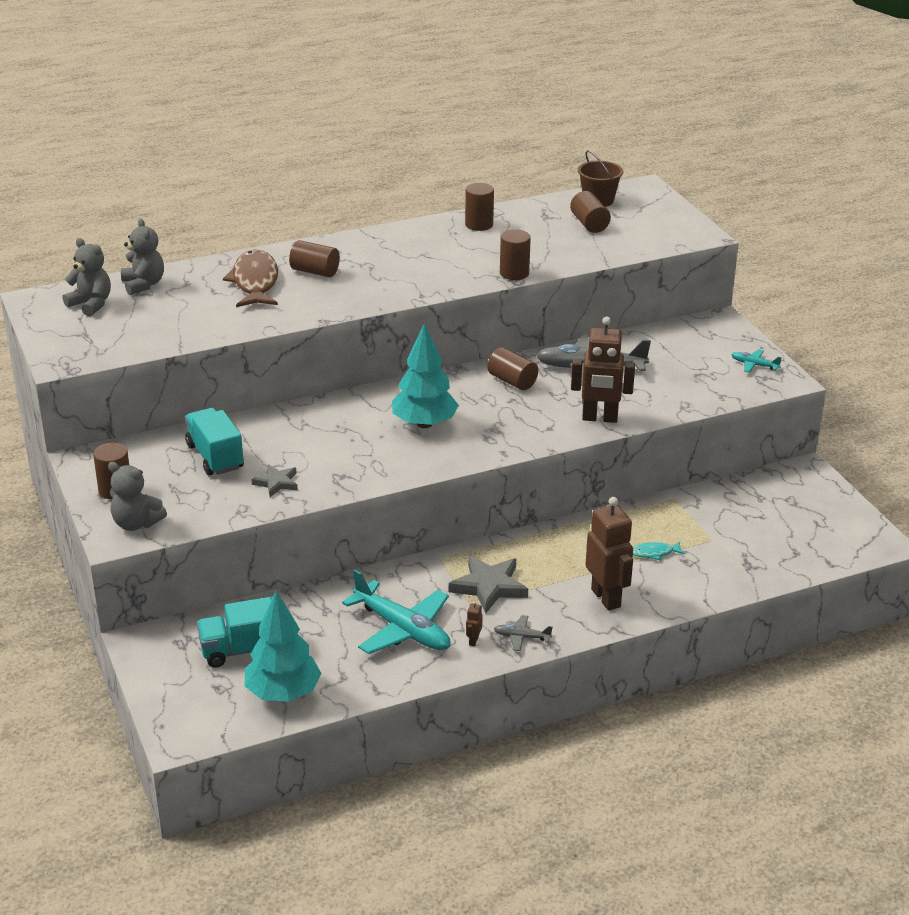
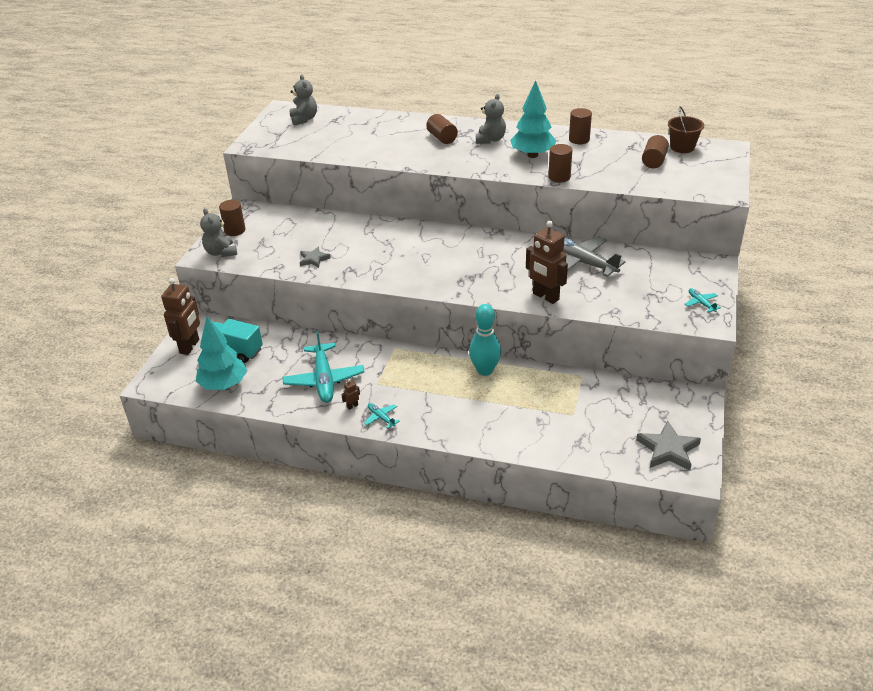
camera: 40 degrees right, 5 degrees up
(143, 284) = (343, 117): grey teddy bear -> grey teddy bear (490, 140)
(215, 457) = (303, 232): turquoise truck -> none
(255, 282) = (401, 134): brown fish -> none
(424, 423) = (435, 257): turquoise tree -> turquoise tree (532, 155)
(489, 586) = (400, 378): grey star -> grey star (668, 449)
(512, 381) = (521, 252): brown cylinder -> none
(522, 637) = (381, 418): grey plane -> turquoise plane
(570, 537) = (485, 370): none -> turquoise bowling pin
(606, 598) = (459, 419): brown robot -> brown robot (190, 346)
(654, 553) = (524, 405): turquoise fish -> none

